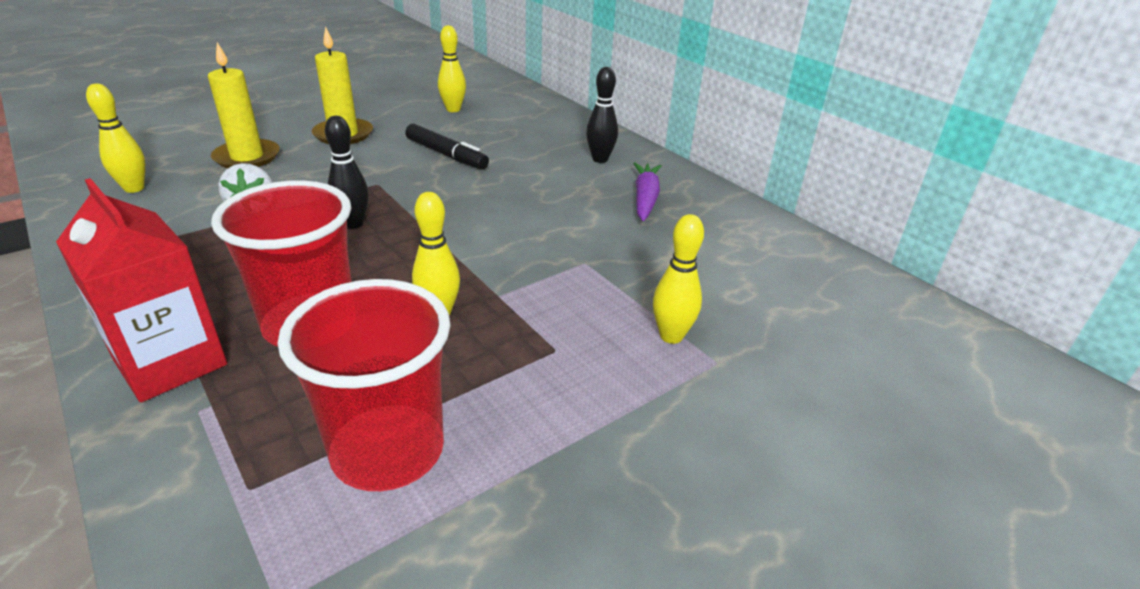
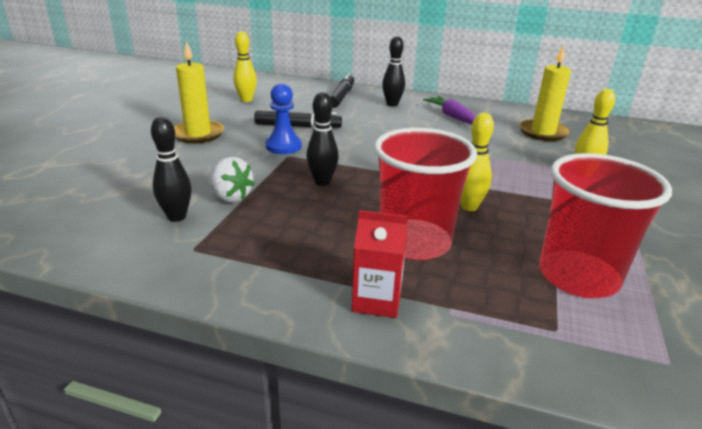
camera: 35 degrees left, 5 degrees down
(134, 188) = (96, 219): yellow bowling pin -> none
(170, 362) = (377, 300): red carton -> red carton, size x0.63
(184, 210) = (177, 217): none -> black bowling pin
(247, 157) = (151, 169): yellow candle -> yellow candle (543, 132)
(391, 172) = (283, 146): none -> blue pawn
(559, 133) = (341, 96): none -> black marker

